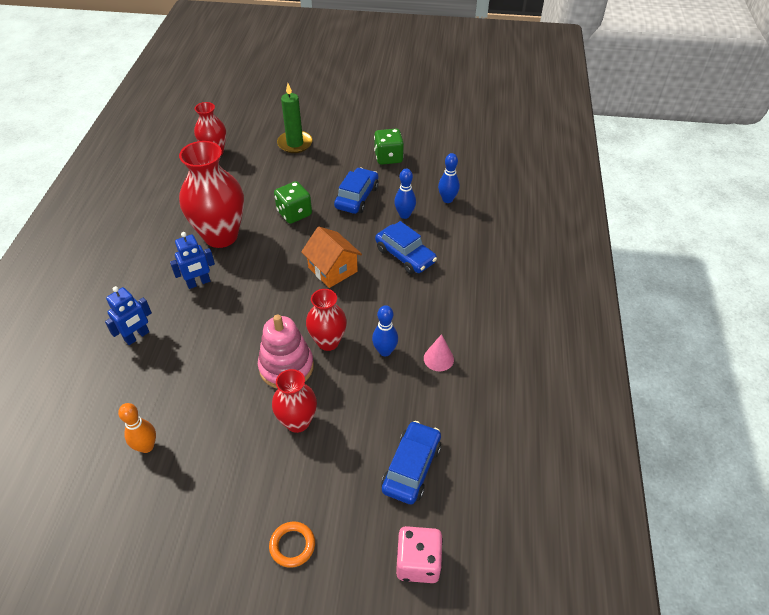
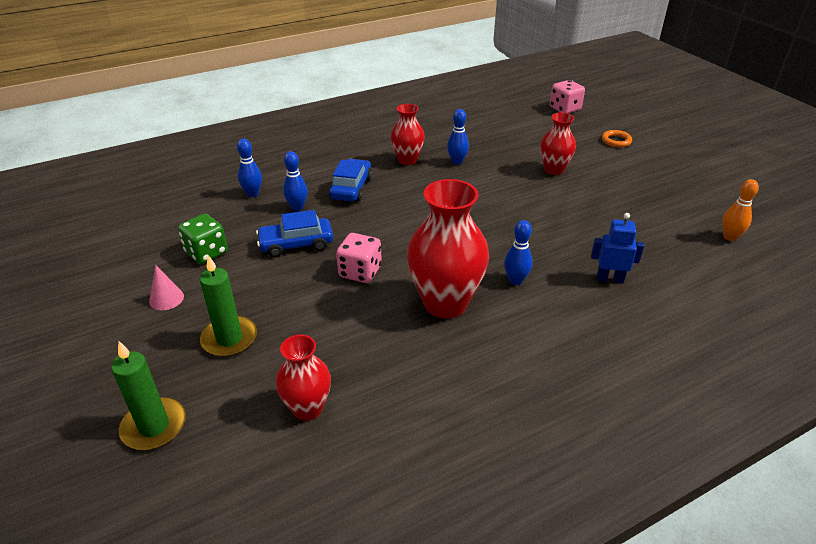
camera: 125 degrees left, 10 degrees down
(146, 446) = (661, 216): orange bowling pin -> orange bowling pin (730, 237)
(198, 283) = (515, 280): blue robot -> blue bowling pin
(262, 108) = (154, 426): none -> green candle
(286, 367) = (524, 192): pink stacking toy -> none
(294, 213) = (360, 272): green dice -> pink dice
(328, 342) = (480, 186): red vase -> red vase (407, 160)
(332, 269) = (408, 215): orange house -> none
(411, 467) = (521, 126): blue car -> none
(438, 358) = (436, 142): pink cone -> pink cone (166, 299)

